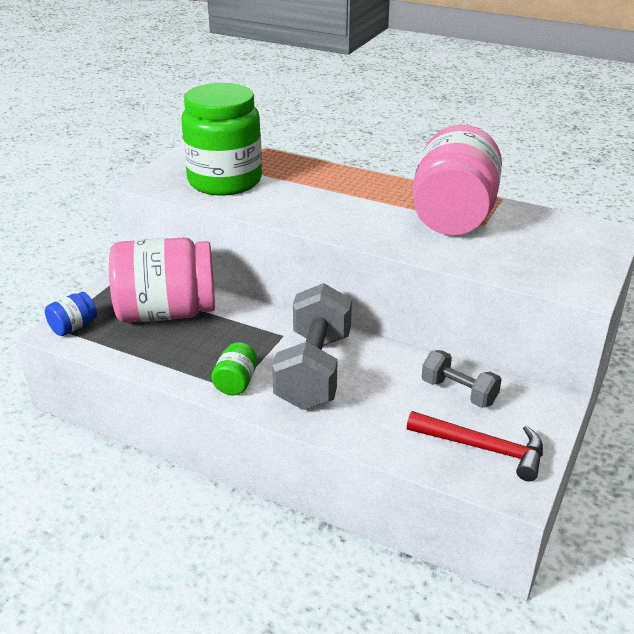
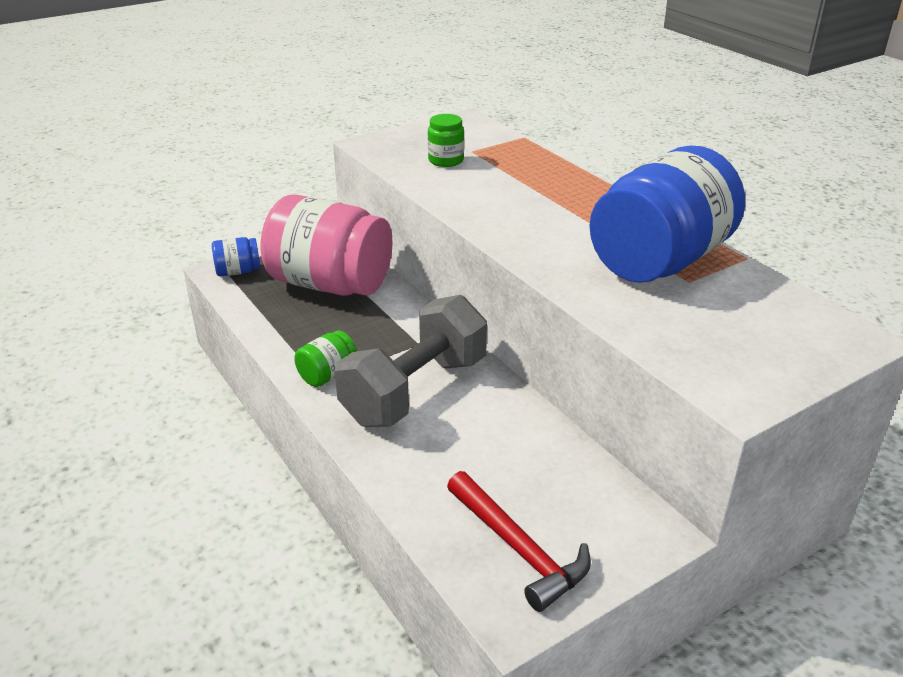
camera: 30 degrees right, 0 degrees up
(225, 181) = (446, 160): green jar -> green jar, size x0.42
(453, 216) = (659, 261): pink jar -> blue jar
(458, 392) = (551, 474): grey dumbbell -> none

